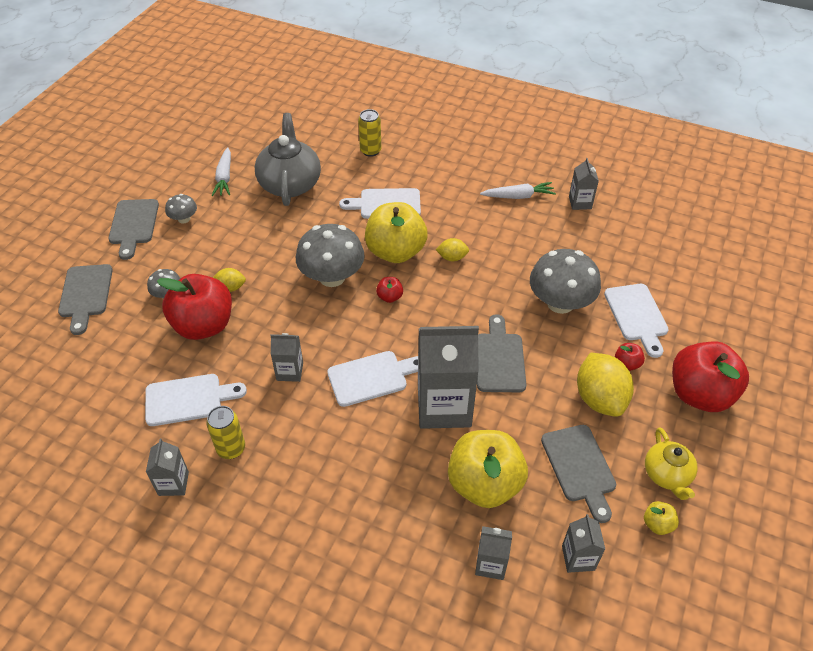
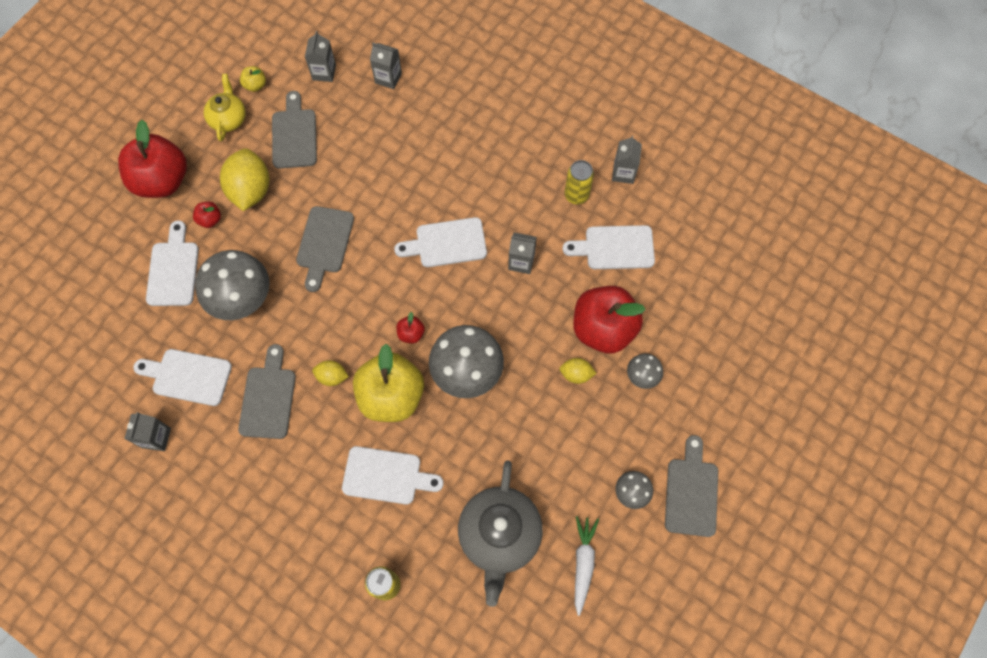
camera: 170 degrees left, 20 degrees up
(85, 294) = (730, 391): grey cutting board -> grey cutting board (268, 398)
(444, 406) = (388, 205): grey carton -> none
(484, 484) = (374, 134): yellow apple -> none
(518, 196) = (224, 461): white carrot -> none
(577, 242) = (188, 376): none -> white cutting board

